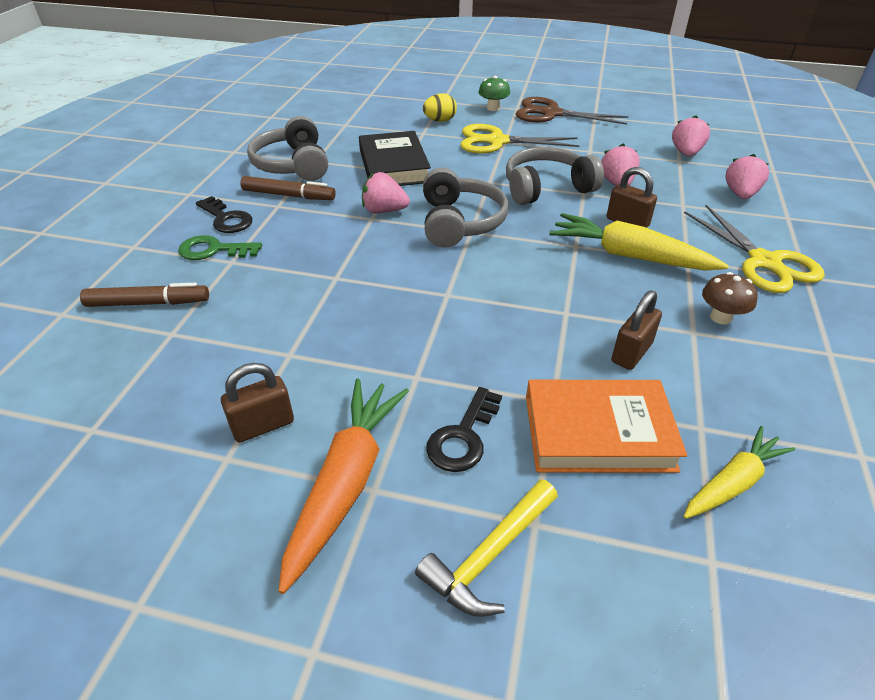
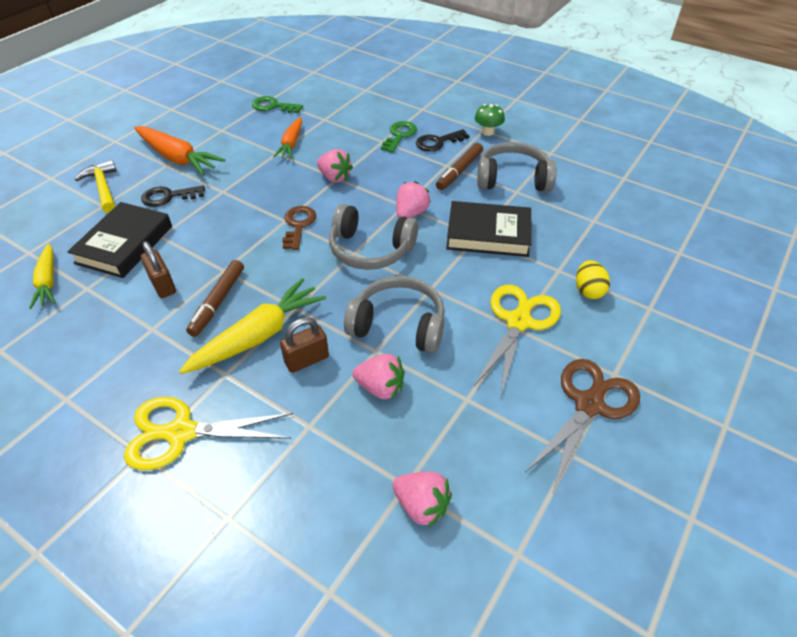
camera: 110 degrees right, 5 degrees up
(125, 414) = (273, 106): none -> green key
(148, 303) = (357, 113): brown marker -> brown marker (218, 302)
(259, 346) = (291, 144): none -> orange carrot
(263, 425) = (232, 140): brown padlock -> none
(450, 280) = (298, 225): none -> brown key
(463, 437) = (168, 197): black key -> black key turned 60 degrees counterclockwise
(493, 108) = (618, 349): green mushroom -> green mushroom (488, 132)
(546, 188) = (398, 325): grey headphones -> grey headphones turned 75 degrees counterclockwise
(598, 432) = (124, 244): orange book -> black book
(720, 317) = (150, 353): brown mushroom -> none
(740, 194) = (297, 500): pink strawberry -> pink strawberry (334, 177)

